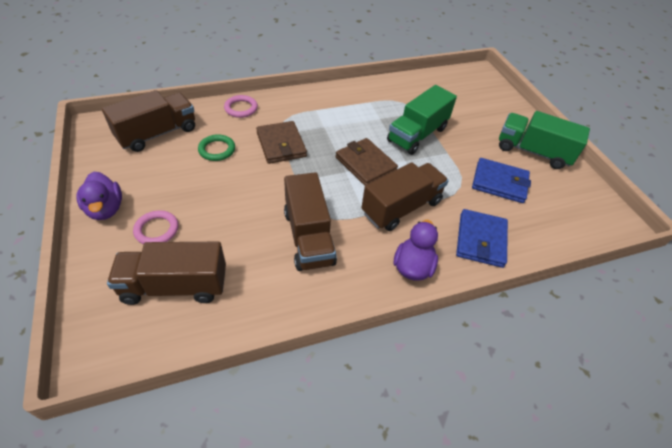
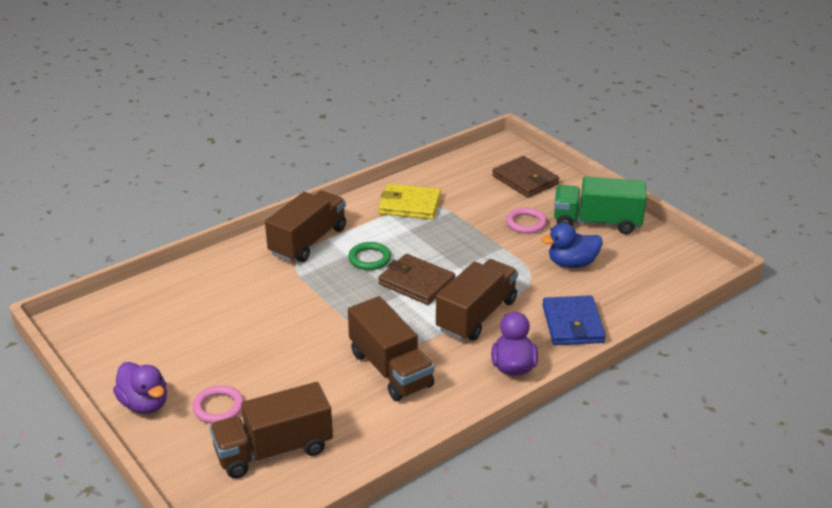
camera: 15 degrees left, 15 degrees down
(157, 134) = (150, 313): brown truck -> brown truck (308, 241)
(217, 150) = (234, 311): green ring -> green ring (369, 259)
(241, 108) = (235, 259): pink ring -> pink ring (526, 223)
(281, 144) = (308, 287): brown wallet -> brown wallet (525, 180)
(389, 99) = (410, 205): none -> yellow wallet
(417, 134) = (460, 236): green truck -> none
(499, 182) = (572, 263): blue wallet -> blue duck

